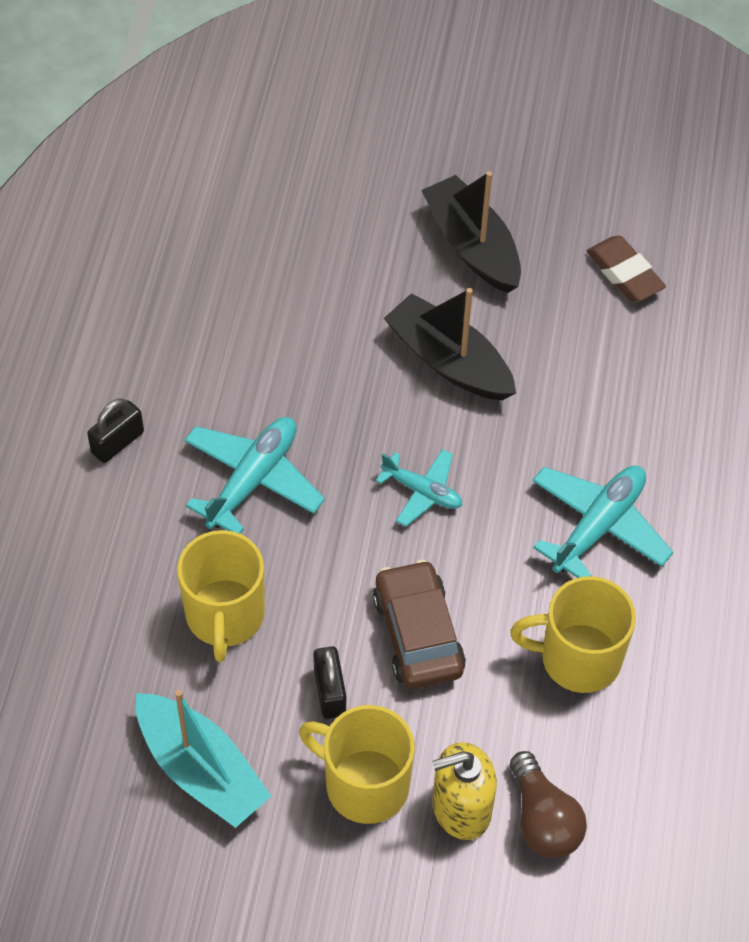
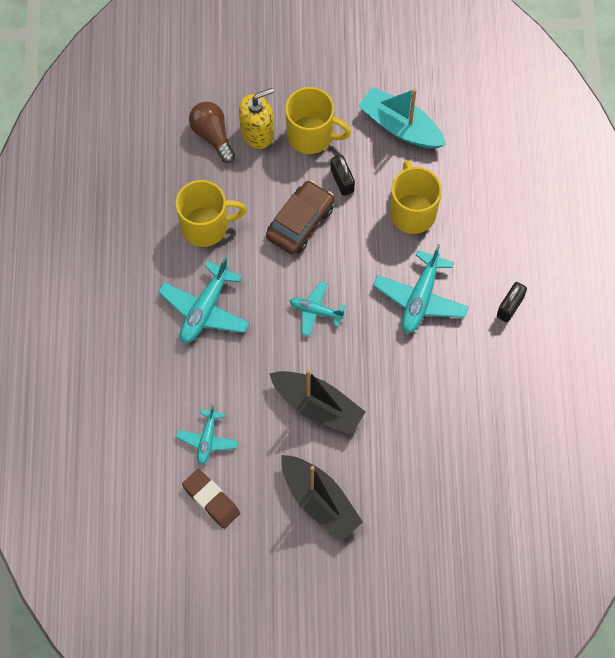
camera: 170 degrees right, 10 degrees up
(417, 634) = (300, 222): brown car -> brown car turned 120 degrees counterclockwise
(620, 347) = (207, 439): none -> turquoise plane

